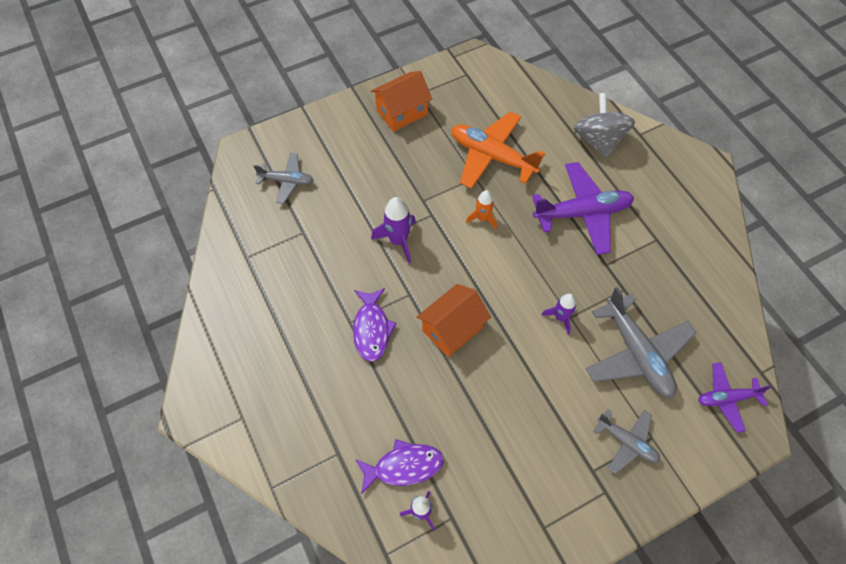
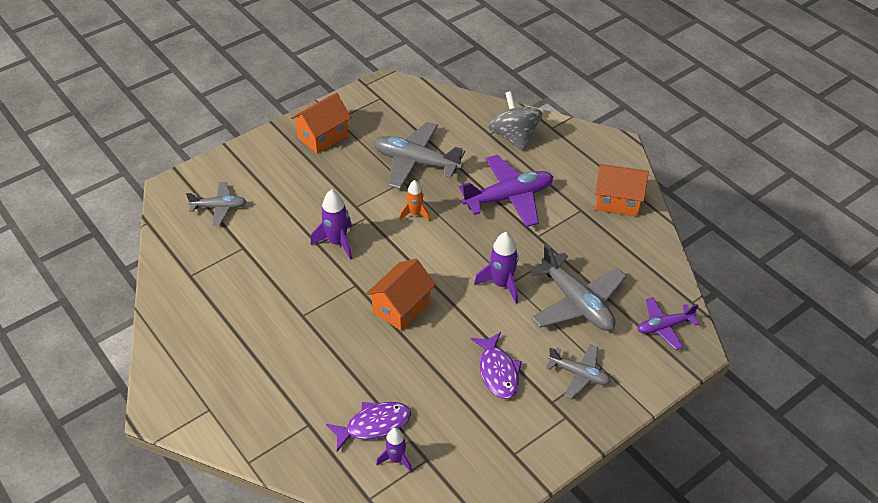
camera: 10 degrees left, 15 degrees down
(372, 329) = (324, 318): purple fish -> purple fish (498, 372)
(492, 156) = (416, 162): orange plane -> grey plane
(560, 317) = (502, 284): purple rocket -> purple rocket, size x1.53
(698, 234) = (617, 201): none -> orange house

